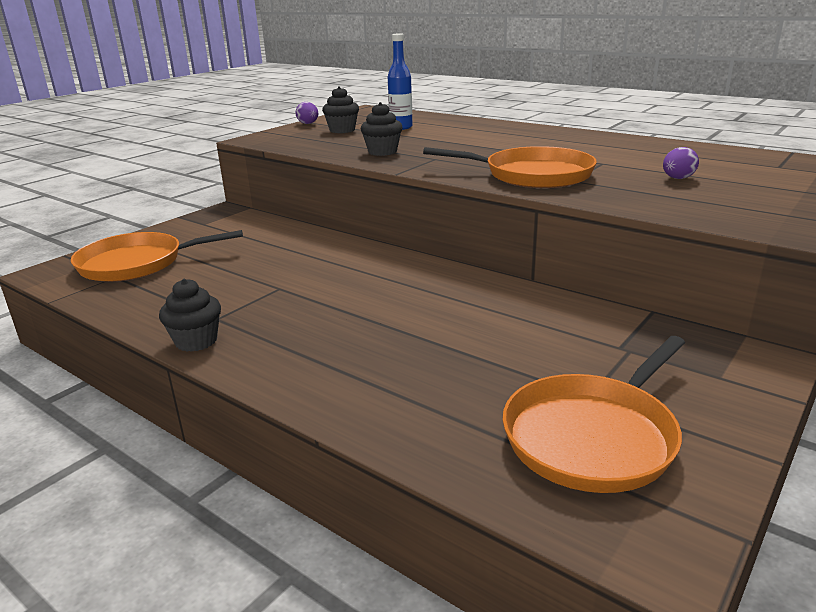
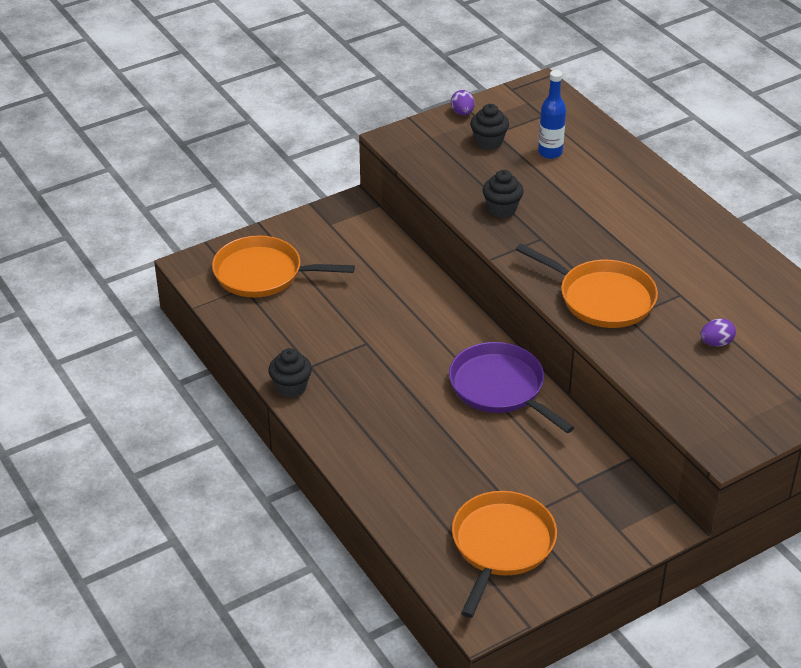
camera: 20 degrees right, 15 degrees up
(456, 290) = (500, 388): none -> purple pan
(593, 436) = (501, 545): orange pan -> orange pan turned 135 degrees clockwise

